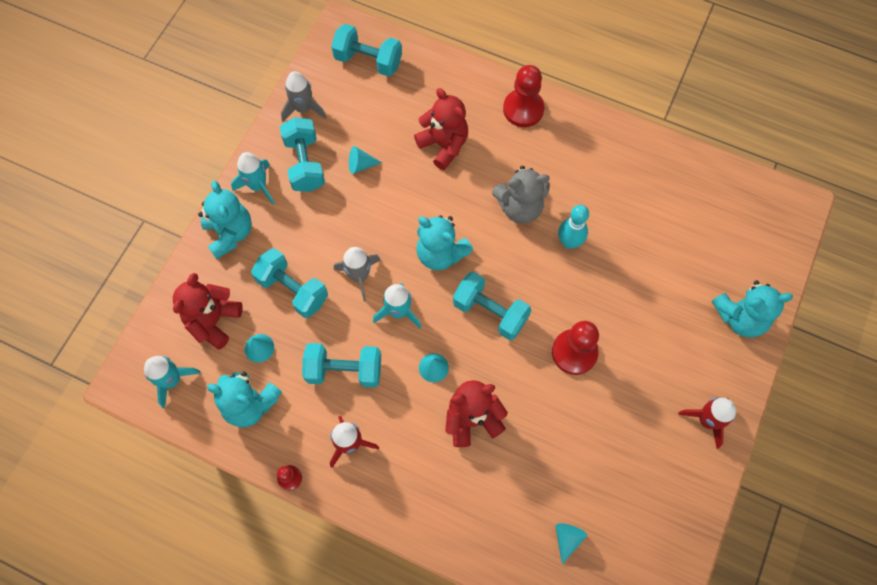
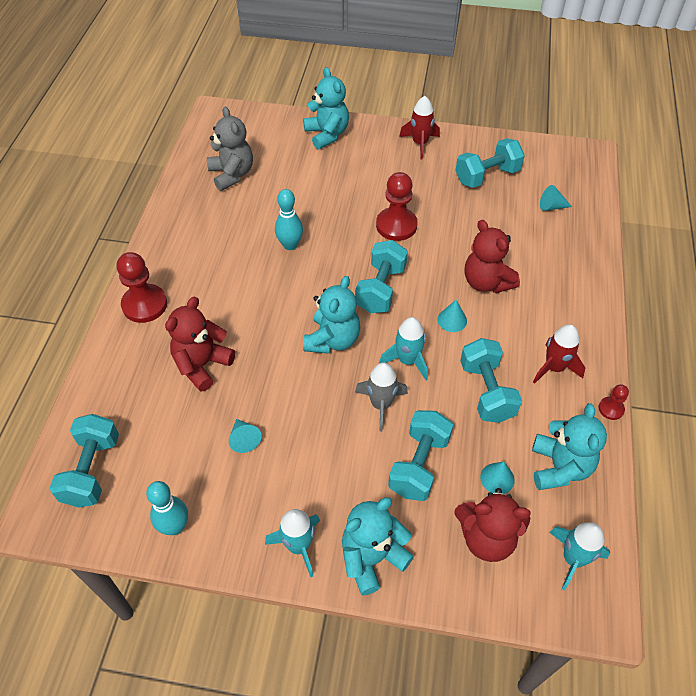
camera: 105 degrees left, 15 degrees down
(303, 109) = (175, 526): grey rocket -> turquoise bowling pin
(305, 164) = (255, 500): turquoise dumbbell -> turquoise dumbbell (487, 176)
(519, 207) = (263, 287): grey teddy bear -> grey teddy bear (232, 174)

